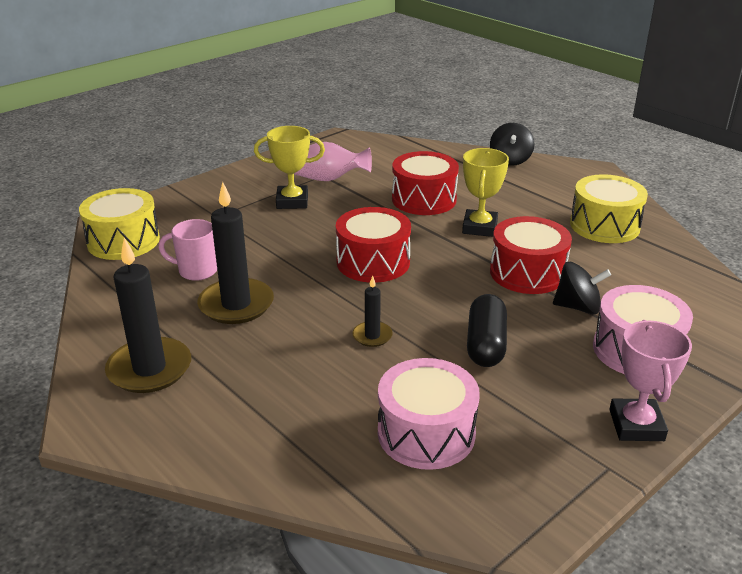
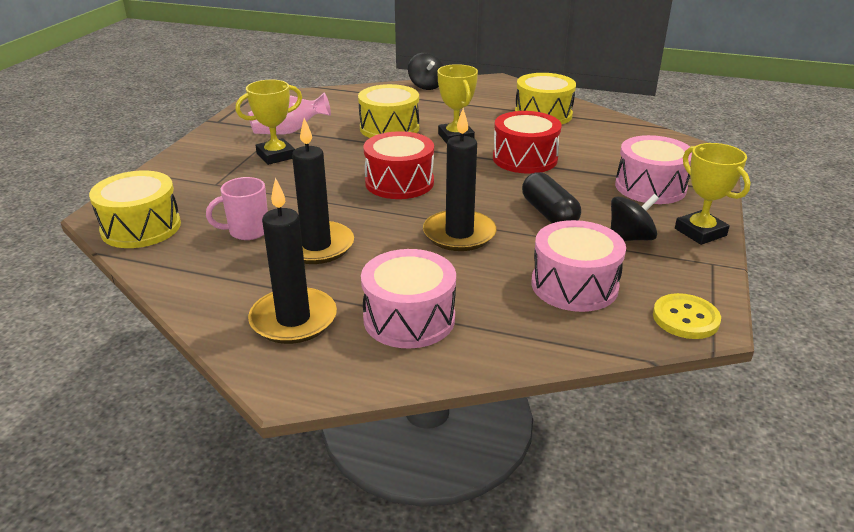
camera: 30 degrees left, 0 degrees up
(239, 406) = (409, 318): none -> pink drum
(372, 336) = (459, 234): black candle -> black candle, size x1.99
(424, 199) = (389, 128): red drum -> yellow drum
(504, 517) = (685, 318): none -> yellow button
(578, 307) = (583, 171): black spinning top -> black spinning top (630, 238)
(636, 425) = (700, 232): pink trophy -> yellow trophy

